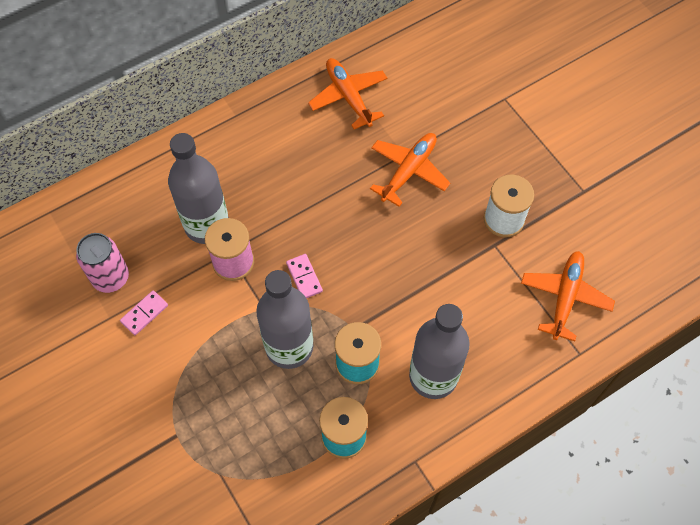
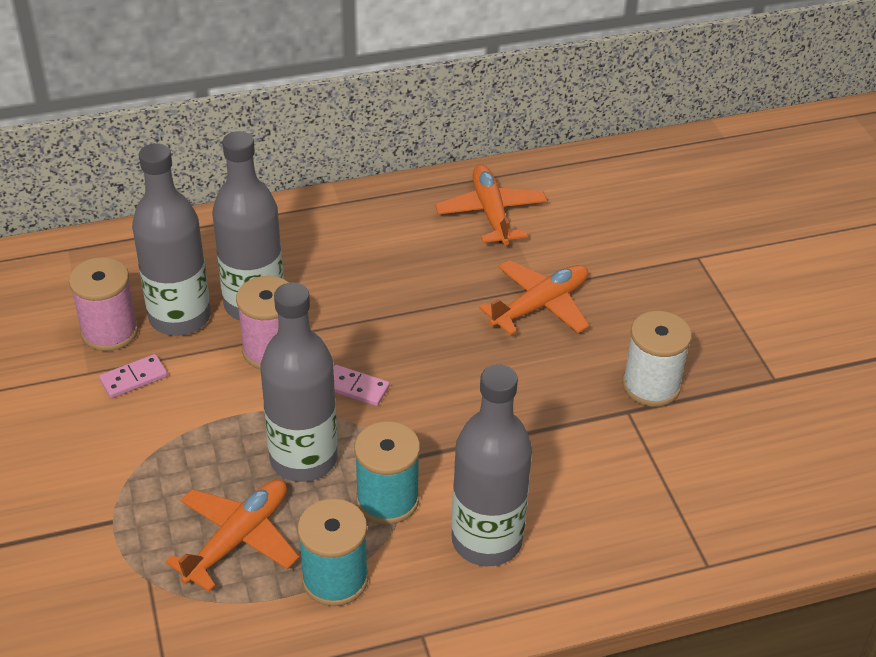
camera: 15 degrees right, 20 degrees down
(111, 278) = (110, 331): pink can -> pink spool
(157, 251) = (180, 317): none -> grey bottle
(304, 277) = (356, 387): pink domino -> pink domino turned 60 degrees counterclockwise
(565, 297) = (708, 493): orange plane -> orange plane (238, 539)

